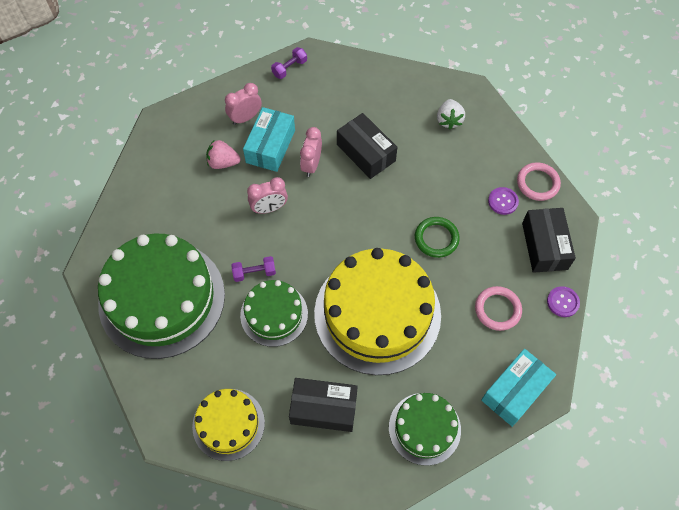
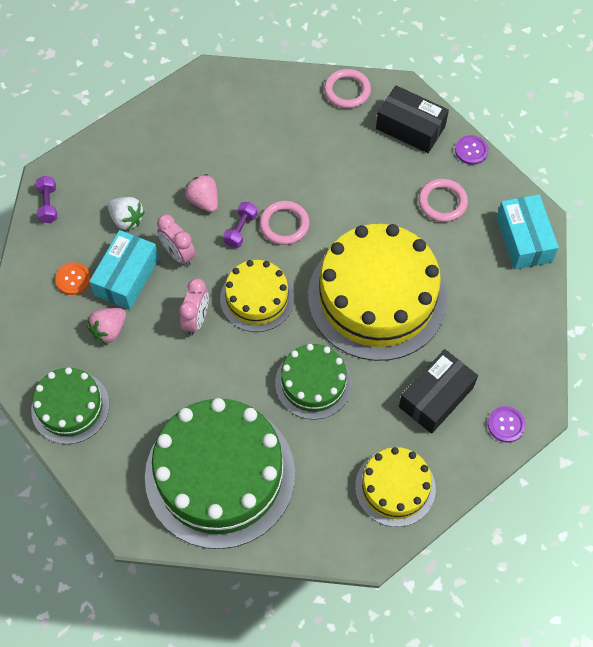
camera: 55 degrees left, 0 degrees up
(245, 118) = (73, 279): pink clock -> orange button
(254, 273) = (256, 374): purple dumbbell -> purple dumbbell (240, 230)
(270, 146) = (127, 277): turquoise box -> turquoise box turned 60 degrees clockwise
(314, 235) = (257, 298): none -> yellow cake
(366, 153) = (204, 201): black box -> pink strawberry
(388, 214) = (284, 224): none -> pink ring
(424, 428) = (509, 328): green cake -> green cake (70, 407)
(436, 238) = (339, 203): green ring -> none
(449, 120) = (226, 113): white strawberry -> white strawberry (127, 219)
(503, 201) = (343, 128): purple button -> purple button (506, 425)

